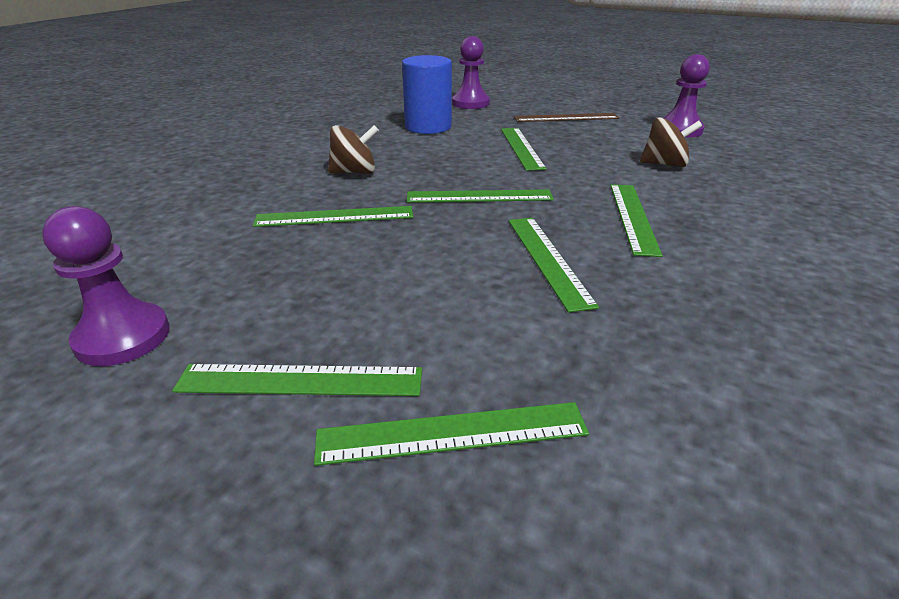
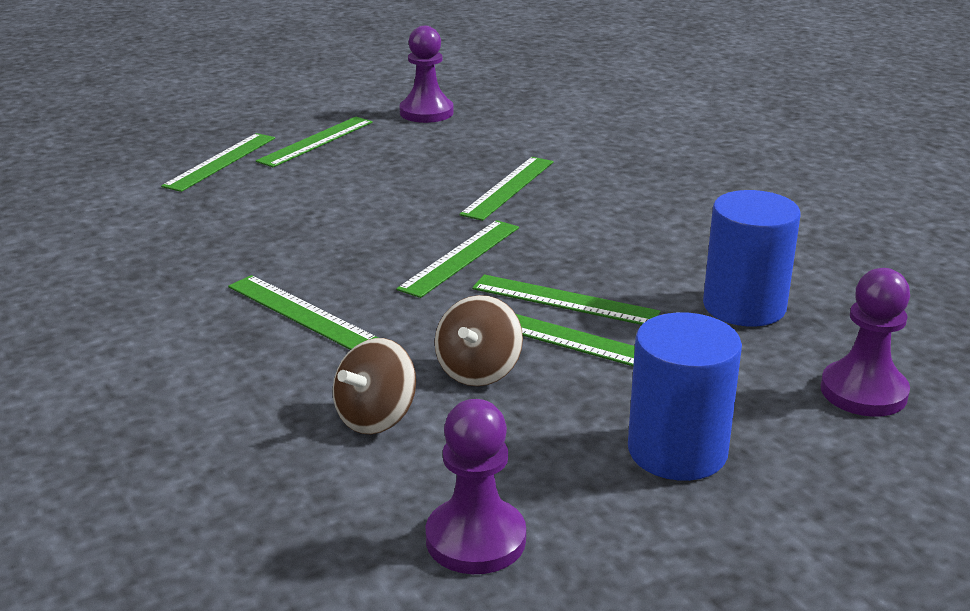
camera: 125 degrees right, 5 degrees down
(354, 172) = (610, 218): brown spinning top -> brown spinning top (478, 371)
(547, 259) = (306, 241): green ruler -> green ruler (564, 300)
(566, 117) = (677, 451): brown ruler -> blue cylinder

